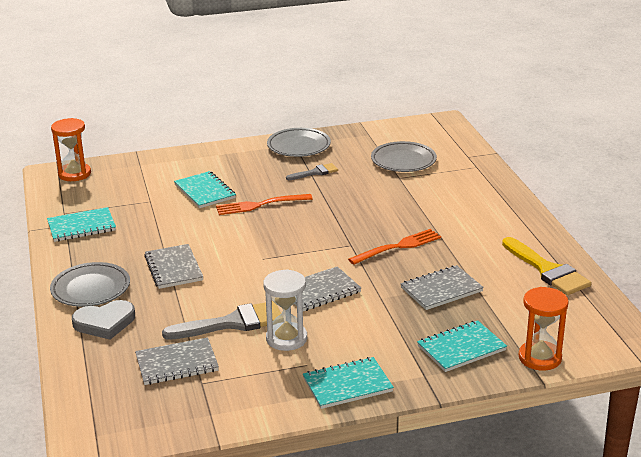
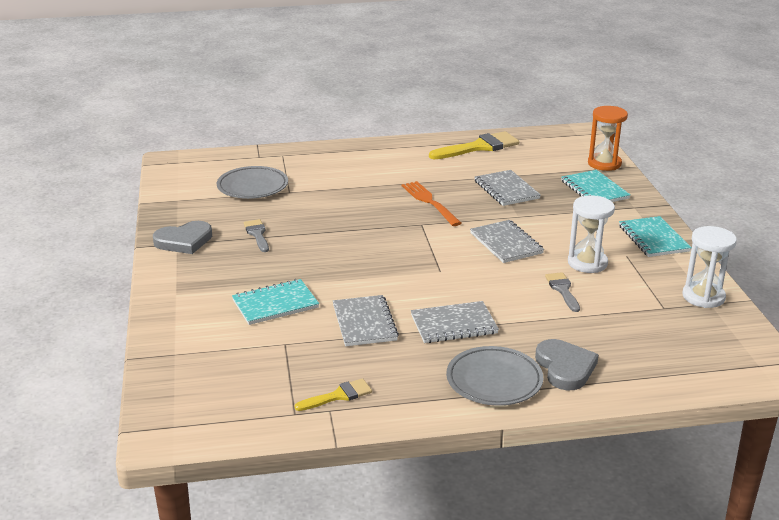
camera: 85 degrees left, 0 degrees up
(74, 174) = (176, 410): orange hourglass -> none
(81, 226) = (338, 396): turquoise notebook -> yellow brush
(177, 363) = (635, 321): grey notebook -> grey notebook (364, 323)
(223, 410) = (703, 297): none -> white hourglass
(232, 323) = (562, 290): grey brush -> grey brush, size x0.56
(260, 205) = (322, 269): orange fork -> none
(299, 146) = (184, 241): grey plate -> grey heart

